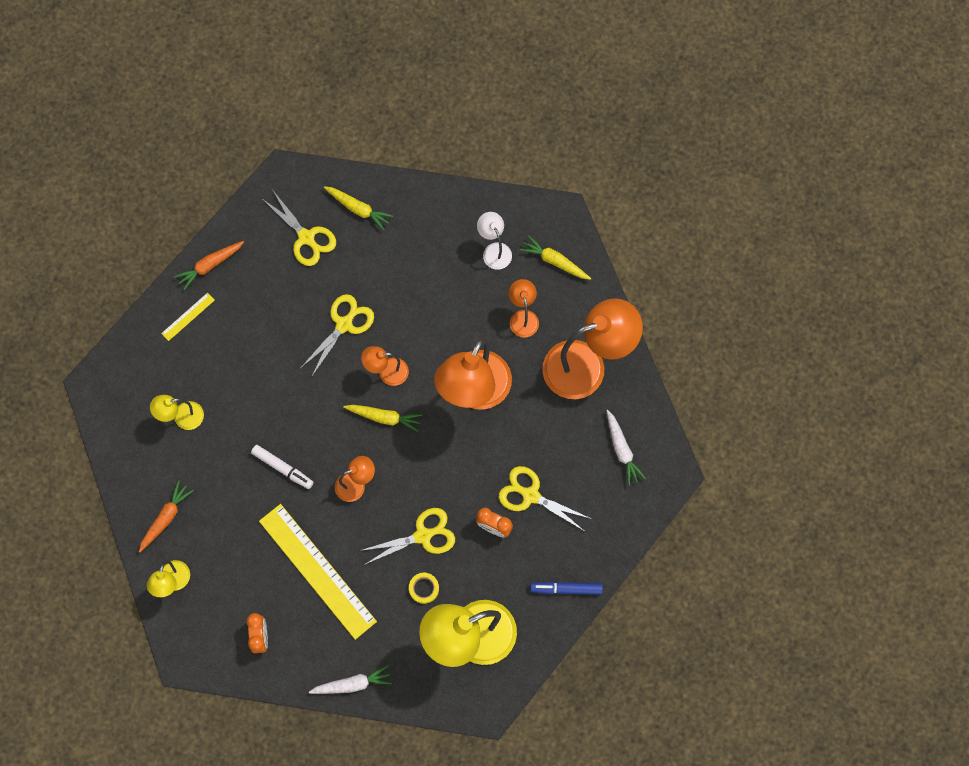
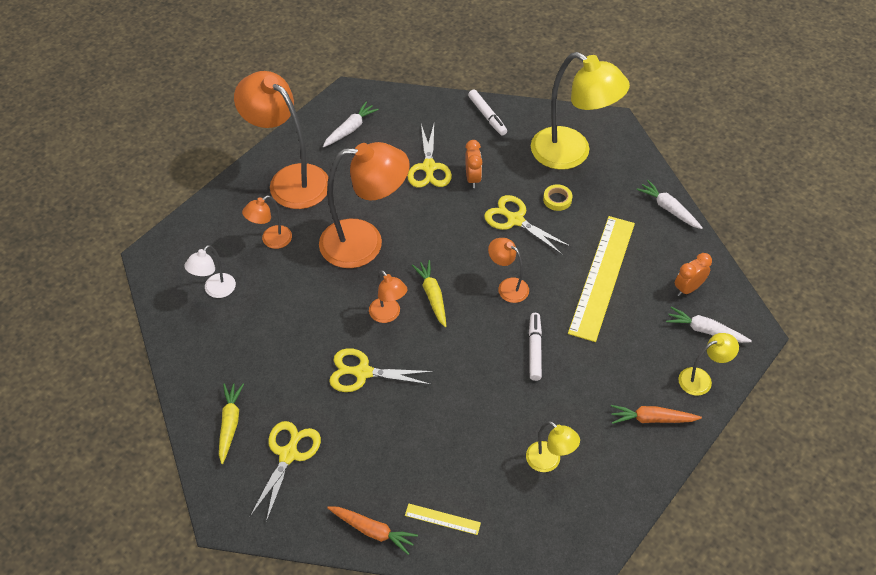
camera: 120 degrees left, 20 degrees down
(213, 619) = (705, 330): none -> white carrot
(554, 261) = (202, 242): yellow carrot -> none
(566, 589) = (487, 116): blue marker -> white marker

